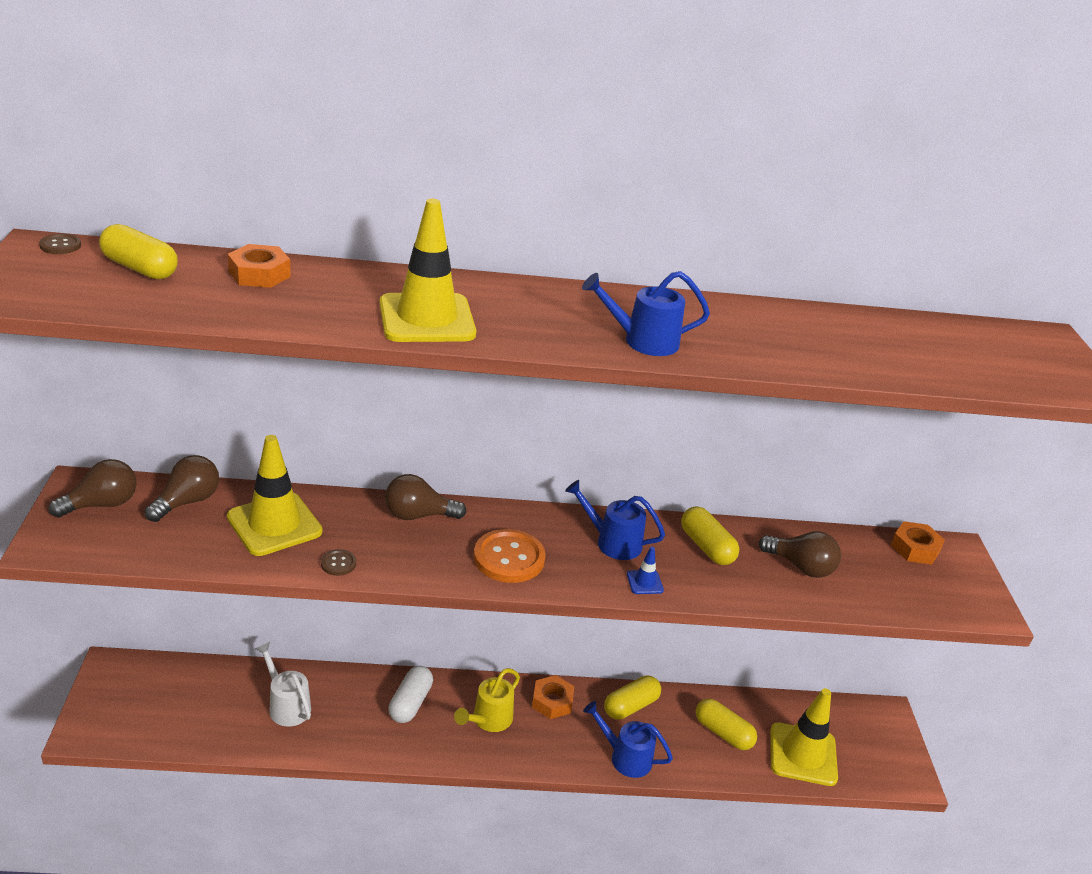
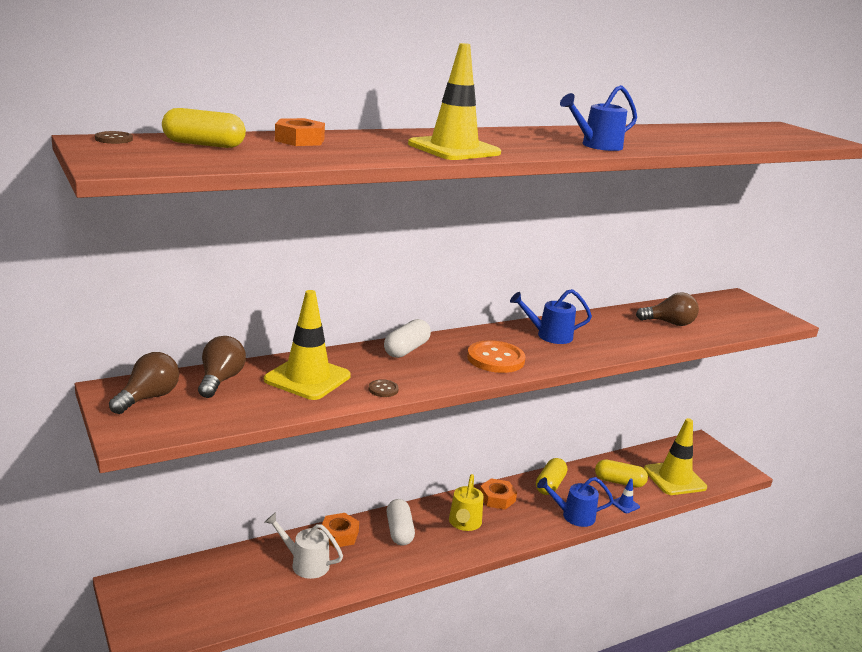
camera: 25 degrees left, 10 degrees down
(418, 515) = (406, 349): brown light bulb -> white capsule
(644, 582) = (593, 351): blue traffic cone -> blue traffic cone (625, 504)
(706, 547) = (606, 325): yellow capsule -> none
(915, 548) = (716, 301): orange nut -> orange nut (339, 535)

